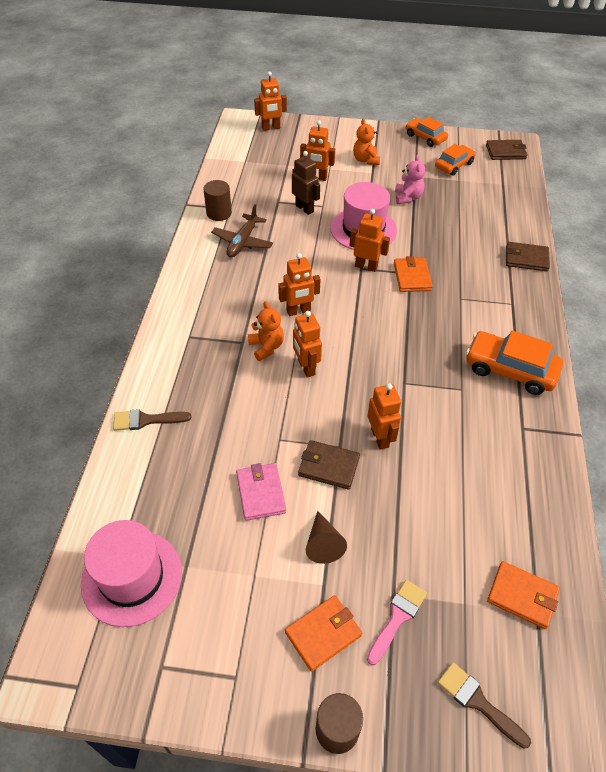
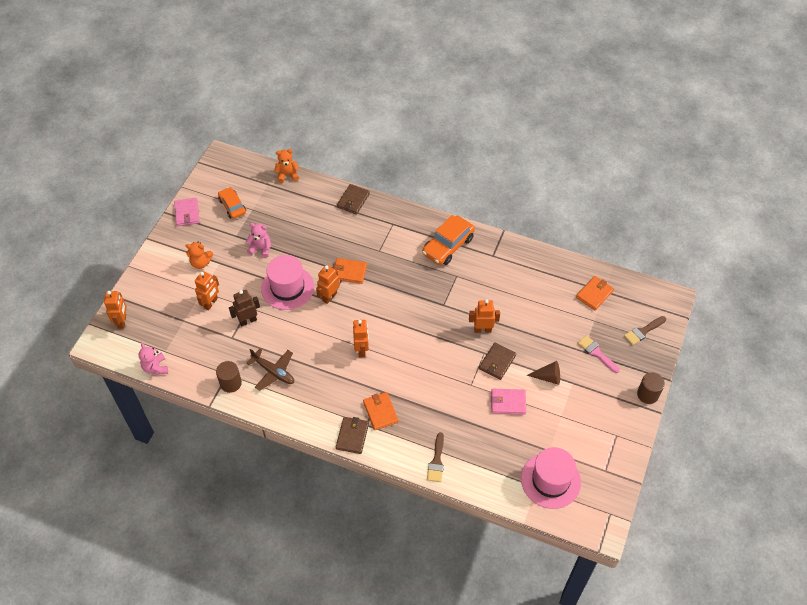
camera: 75 degrees left, 5 degrees up
(223, 159) = (155, 367): none -> pink teddy bear
(266, 347) = (391, 377): orange teddy bear -> orange teddy bear (287, 175)
(306, 367) = (416, 357): orange robot -> none
(323, 633) = (599, 389): orange wallet -> orange wallet (380, 412)
(425, 137) = (187, 213): orange car -> pink wallet
(505, 152) = (229, 168): brown wallet -> brown wallet (352, 436)

